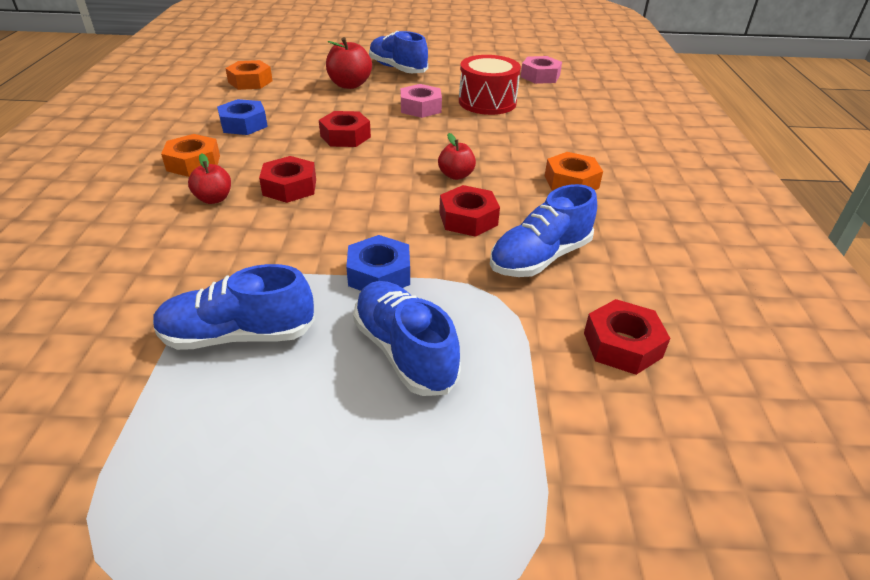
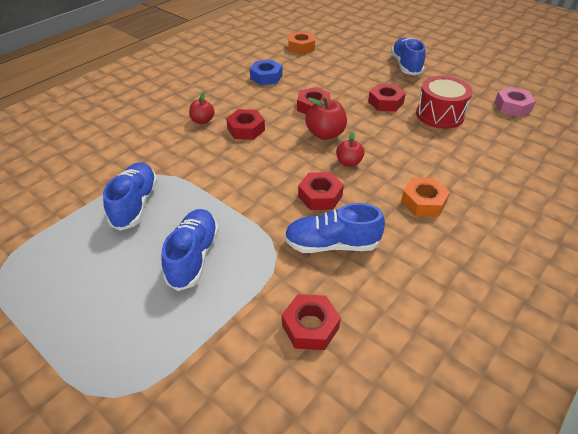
camera: 40 degrees right, 5 degrees up
(193, 163) = (216, 94): orange nut -> none
(238, 335) = (135, 204): blue shoe -> blue shoe turned 60 degrees clockwise
(349, 85) = (358, 68): red apple -> red apple (325, 134)
(379, 274) = (231, 206): blue nut -> none
(420, 107) = (385, 102): pink nut -> red nut

